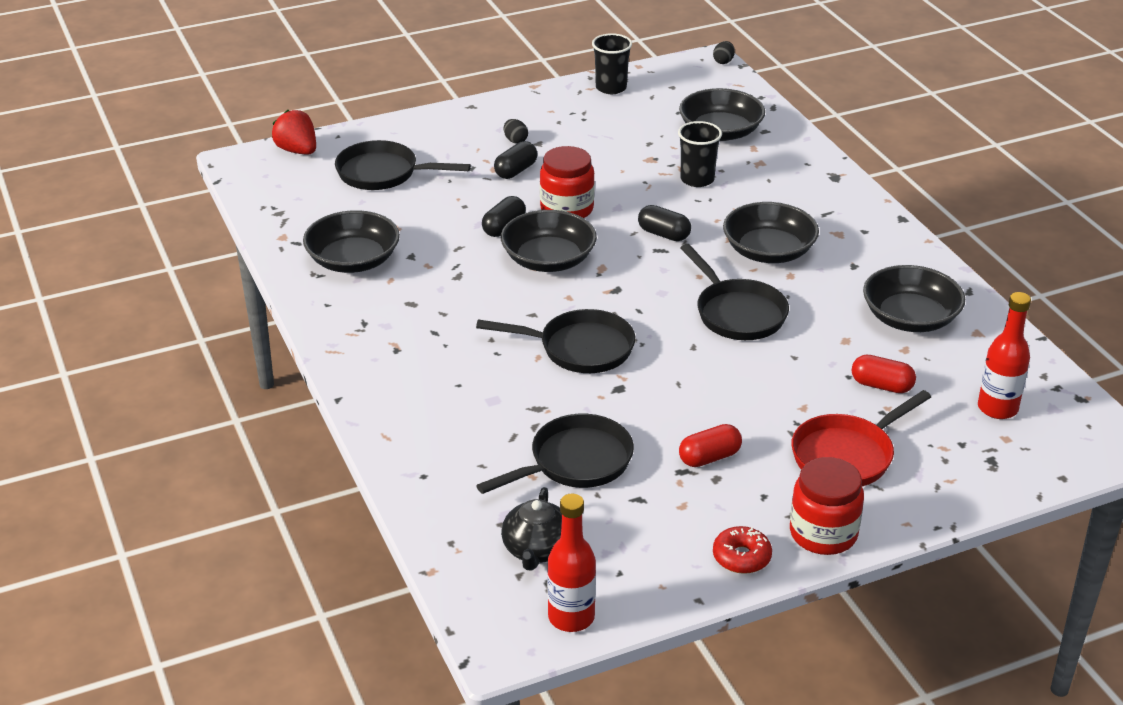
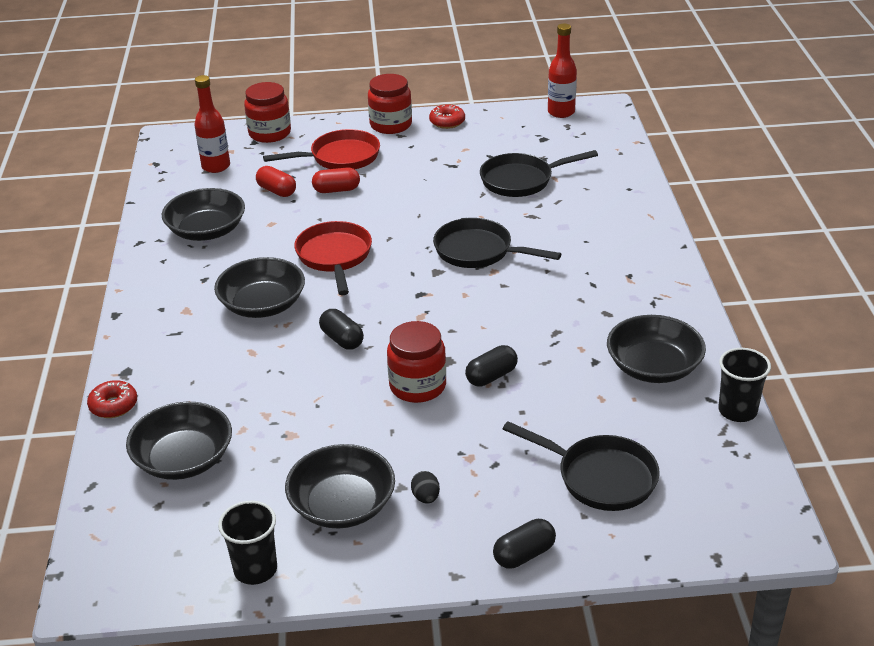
camera: 160 degrees left, 0 degrees up
(297, 151) = (702, 539): red strawberry -> none
(516, 171) = (446, 449): black capsule -> black capsule (524, 554)
(536, 550) = (568, 142): black teapot -> none
(548, 260) = (464, 333): black bowl -> black bowl (342, 505)
(697, 179) = (262, 397): black cup -> black cup (737, 411)
(709, 457) = (430, 169): red capsule -> red capsule (336, 190)
(723, 61) = (72, 589): black egg -> none
(737, 313) = (334, 257): black pan -> red pan
(816, 153) = (113, 405): none -> red donut
(985, 481) = (270, 133): none -> red jar

